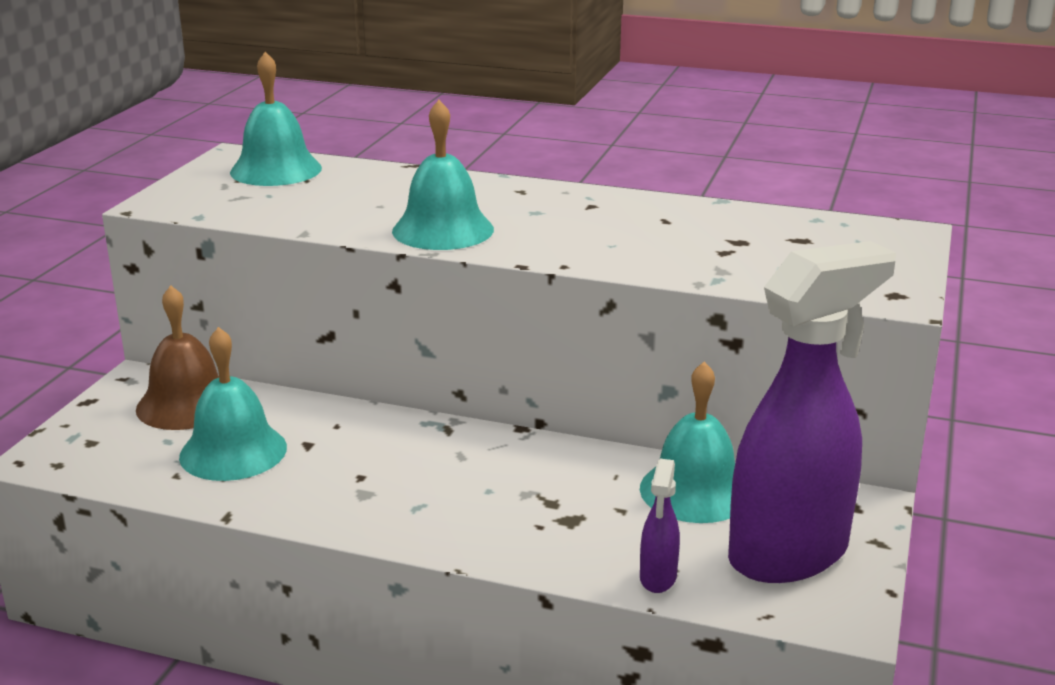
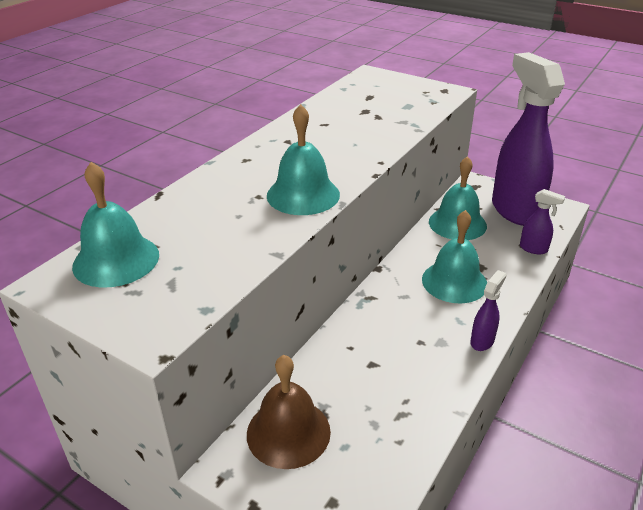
camera: 75 degrees left, 10 degrees up
(233, 451) = (373, 405): turquoise bell -> turquoise bell (454, 281)
(374, 528) = (482, 341): none -> purple spray bottle

